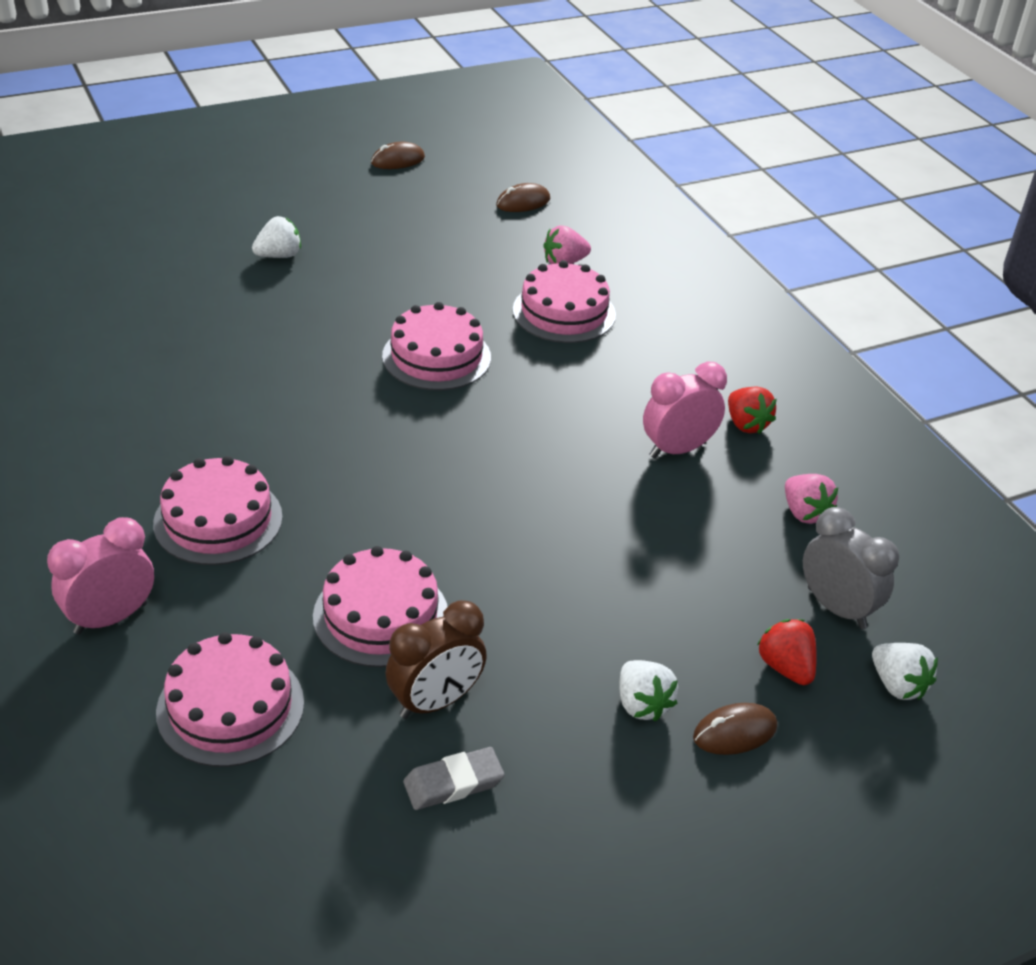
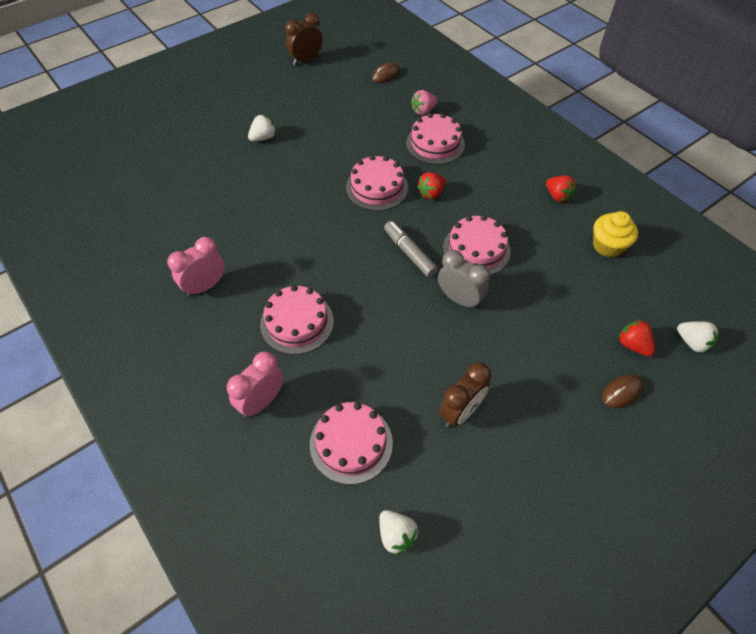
camera: 10 degrees left, 15 degrees up
(380, 615) = (410, 363): pink cake -> pink cake (476, 249)
(398, 160) = (306, 60): brown mouse -> brown clock
(450, 459) = (409, 253): none -> grey marker
(453, 783) = (489, 461): grey eraser -> none
(525, 381) = (431, 193): none -> red strawberry
(642, 704) = (568, 386): white strawberry -> white strawberry (396, 535)
(677, 449) = (528, 220): pink clock -> pink clock (205, 286)
(804, 513) = (607, 246): pink strawberry -> yellow cupcake
(836, 608) = (645, 302): grey clock -> grey clock (459, 299)

